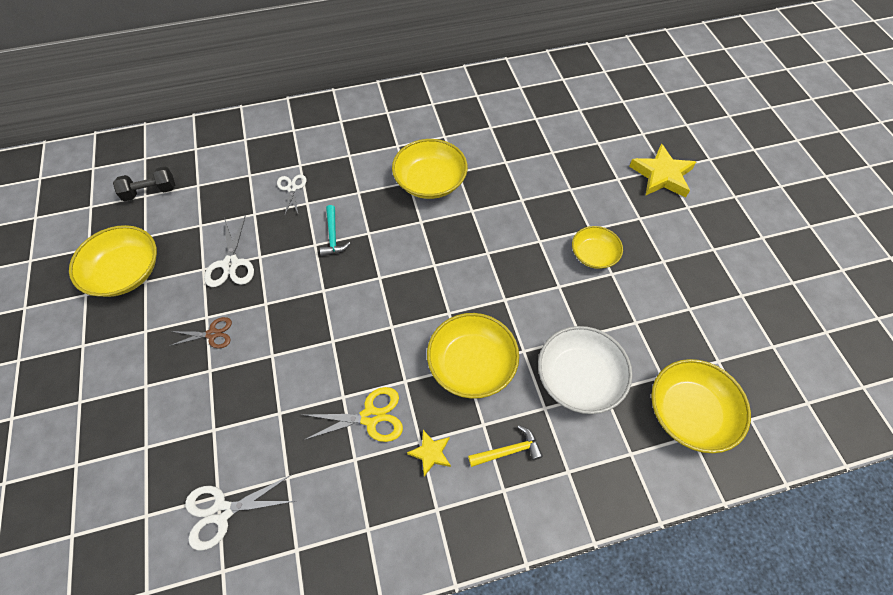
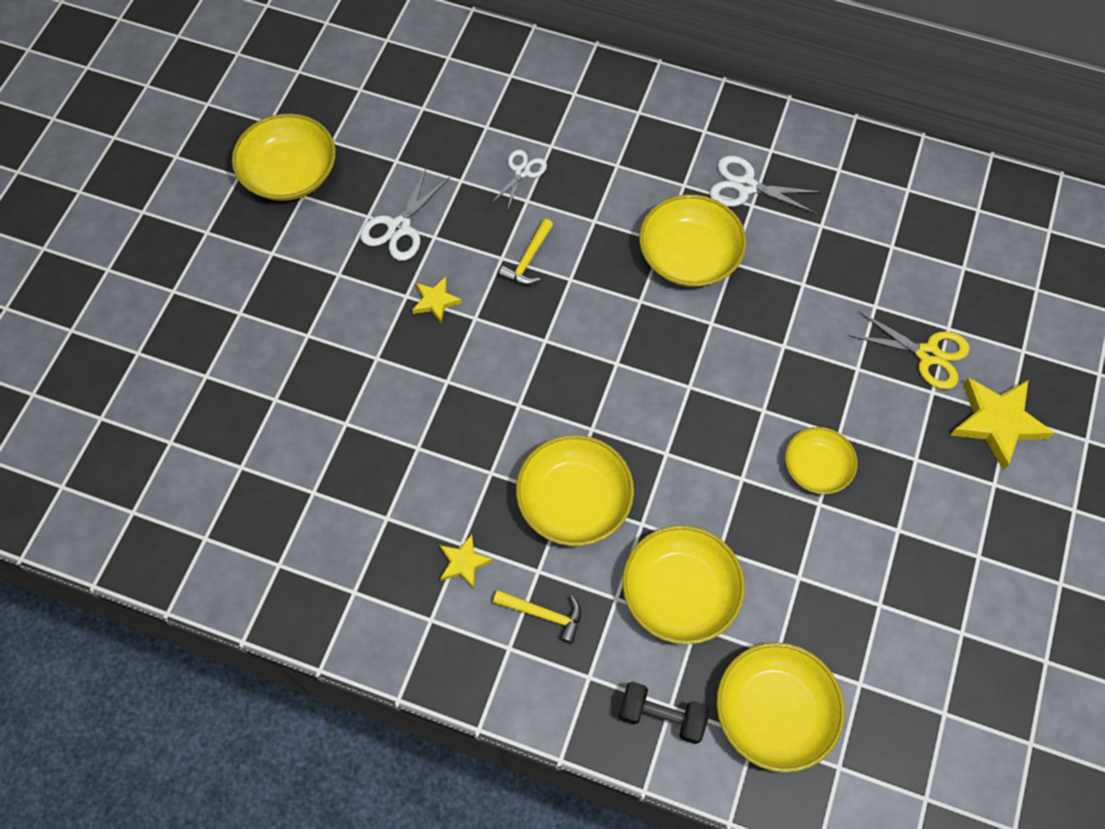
camera: 35 degrees right, 5 degrees up
(150, 192) = (368, 88): black dumbbell -> black dumbbell (661, 716)
(212, 334) = (333, 297): brown scissors -> none
(222, 512) = (236, 484): white scissors -> white scissors (745, 186)
(289, 295) = (436, 301): none -> yellow star
(333, 236) = (528, 260): turquoise hammer -> yellow hammer
(370, 417) = (430, 486): yellow scissors -> yellow scissors (927, 354)
(579, 377) = (680, 592): white bowl -> yellow bowl

